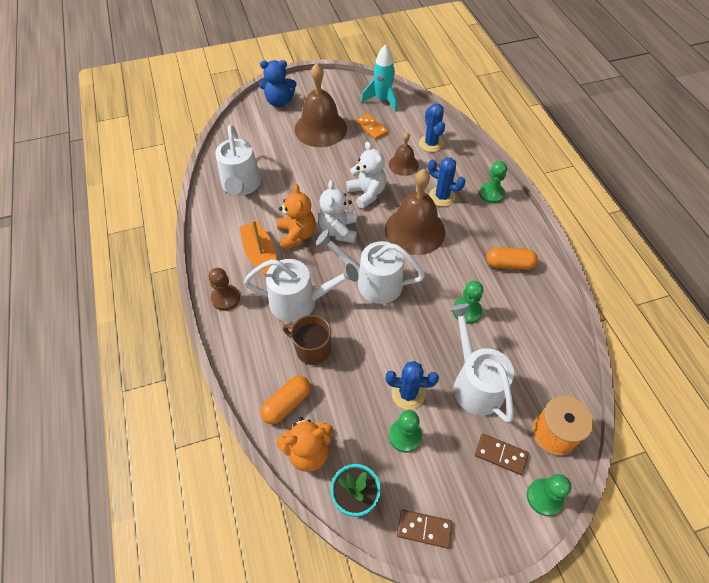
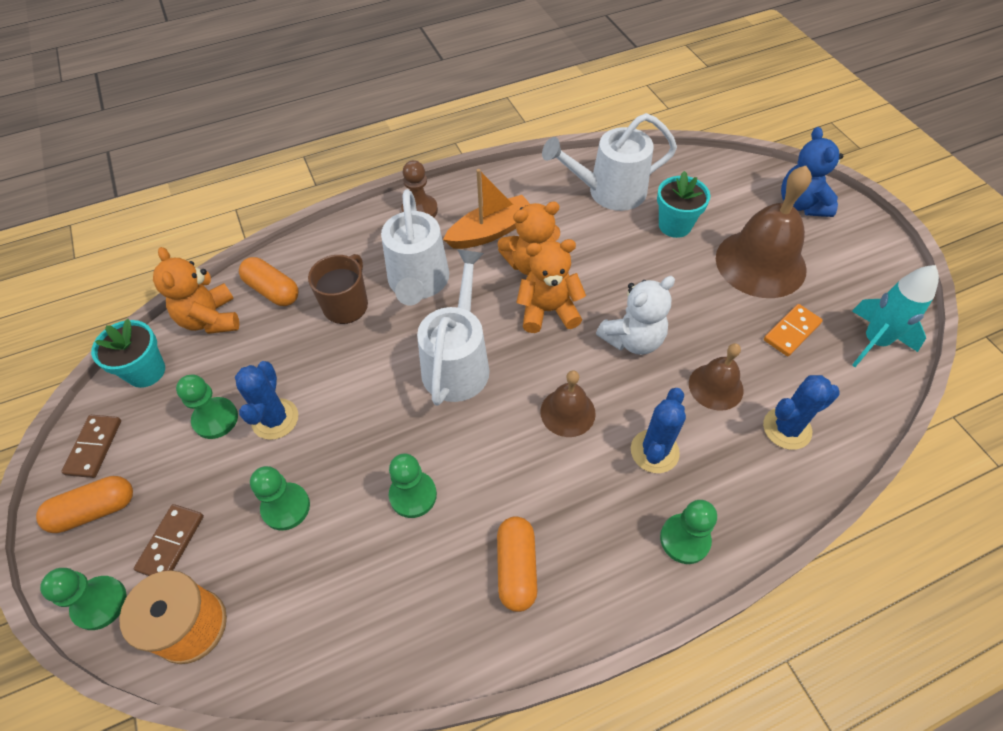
camera: 85 degrees right, 0 degrees up
(281, 159) = (675, 225): none -> turquoise flower pot
(338, 231) = (548, 311): white teddy bear -> orange teddy bear
(414, 230) = (567, 412): brown bell -> brown bell, size x0.54
(474, 383) = (286, 507): white watering can -> green pawn
(477, 516) = (95, 510): none -> orange capsule

